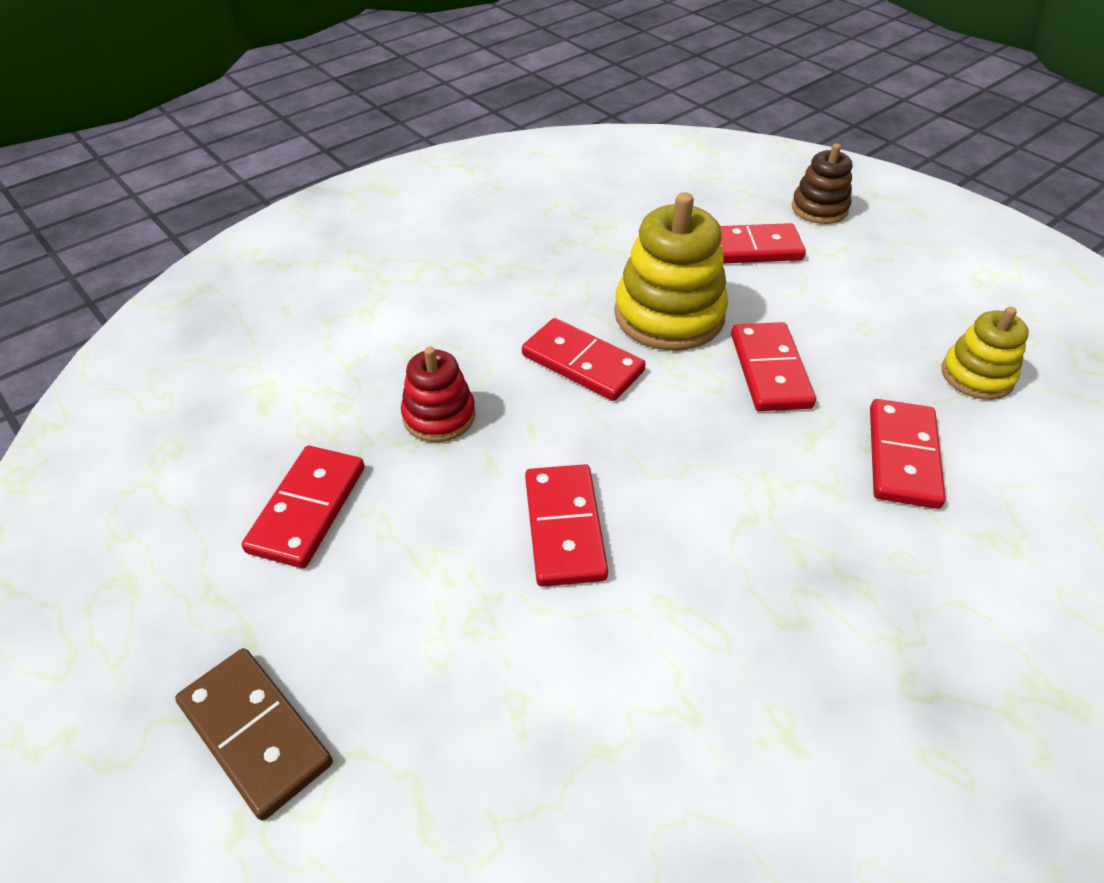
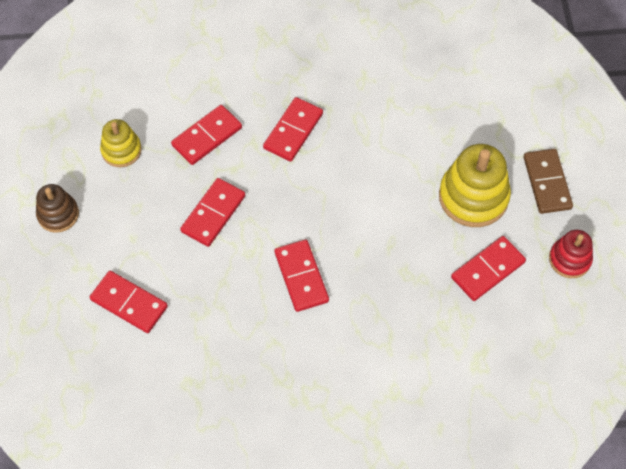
camera: 145 degrees left, 15 degrees up
(439, 416) = (397, 287): red stacking toy -> red stacking toy (569, 259)
(564, 527) = (381, 193): red domino -> red domino (293, 131)
(669, 315) = (226, 281): yellow stacking toy -> yellow stacking toy (473, 197)
(819, 208) = (47, 310): brown stacking toy -> brown stacking toy (58, 214)

